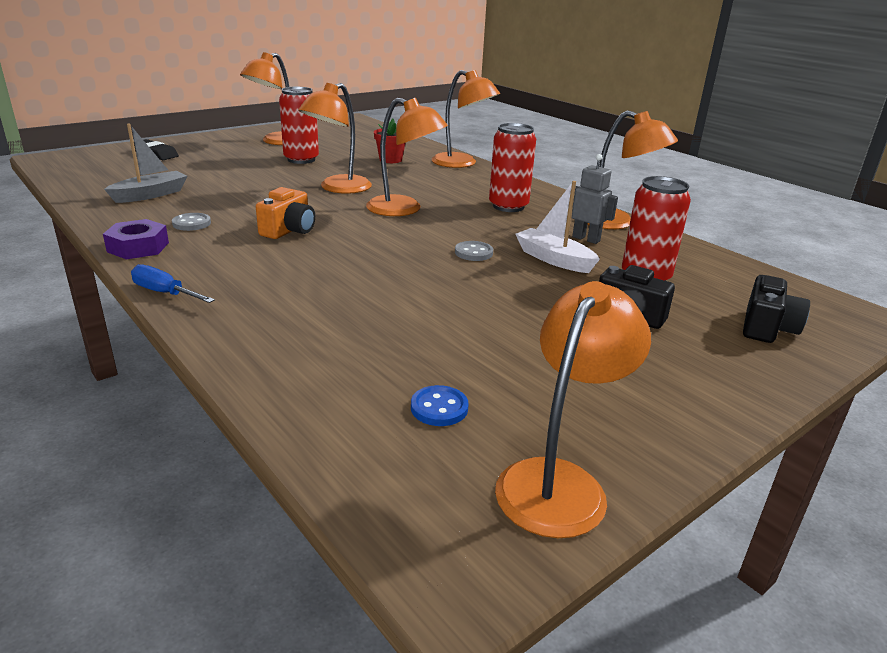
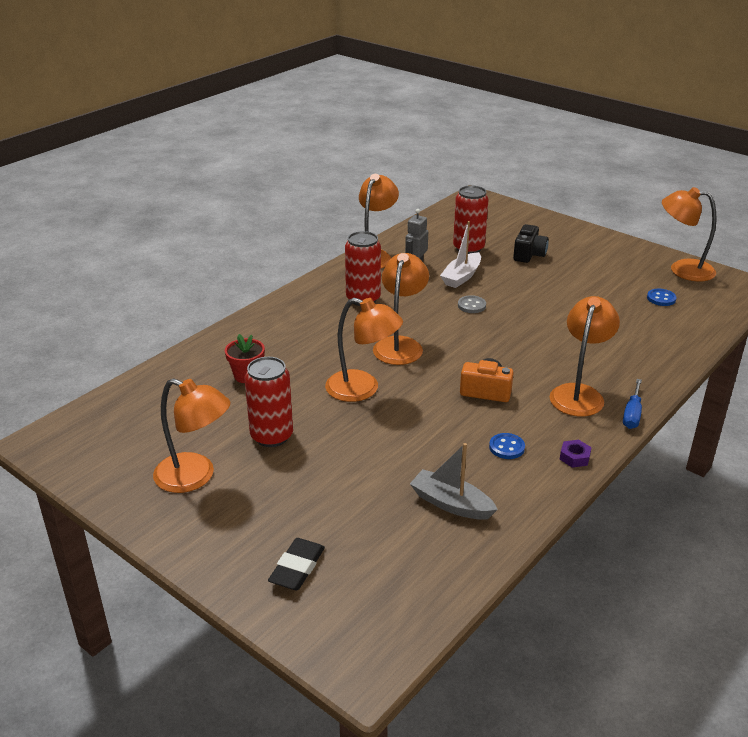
camera: 100 degrees left, 5 degrees up
(138, 247) = (574, 457): purple nut -> purple nut, size x0.62
(191, 223) = (506, 447): grey button -> blue button
(462, 163) = (242, 331): orange lamp -> orange lamp (579, 393)
(767, 328) = (509, 220): black camera -> none

